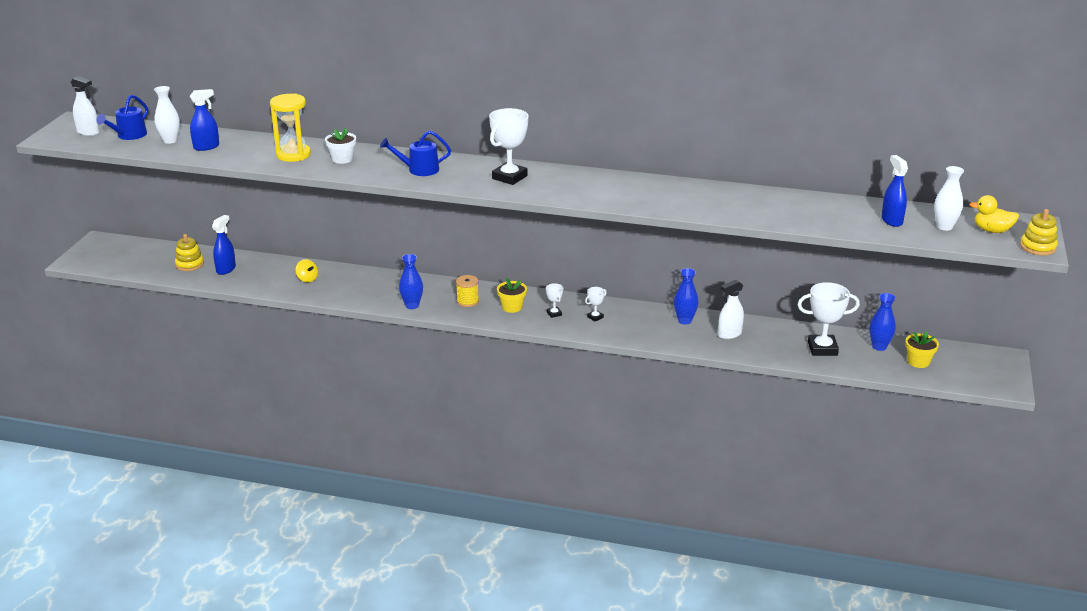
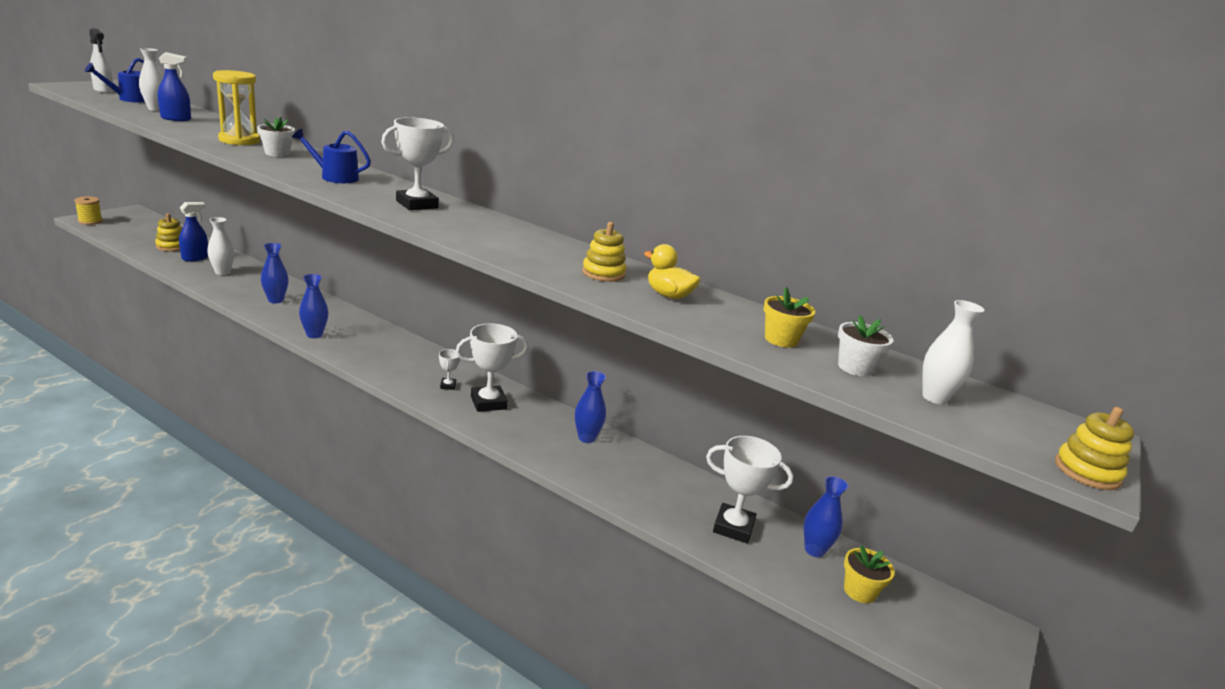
camera: 15 degrees right, 5 degrees down
(267, 275) = (222, 272): none -> white vase
(307, 279) = (252, 285): yellow spinning top -> none
(344, 286) = (276, 300): none -> blue vase
(467, 301) = (373, 347): yellow spool -> yellow spool (90, 221)
(512, 307) = (411, 366): yellow flower pot -> yellow flower pot (781, 339)
(595, 317) = (488, 403): white trophy -> white trophy, size x2.08
(694, 198) = (603, 273): none -> yellow stacking toy
(729, 334) = (626, 470): white spray bottle -> none
(891, 220) = (855, 368): blue spray bottle -> white flower pot
(992, 230) = (1013, 424): yellow duck -> yellow duck (668, 295)

